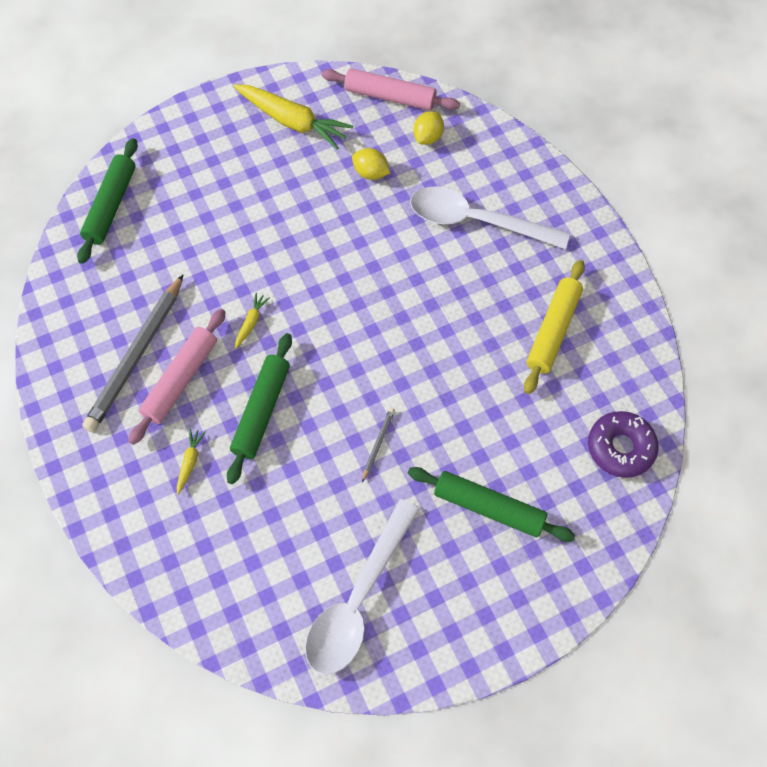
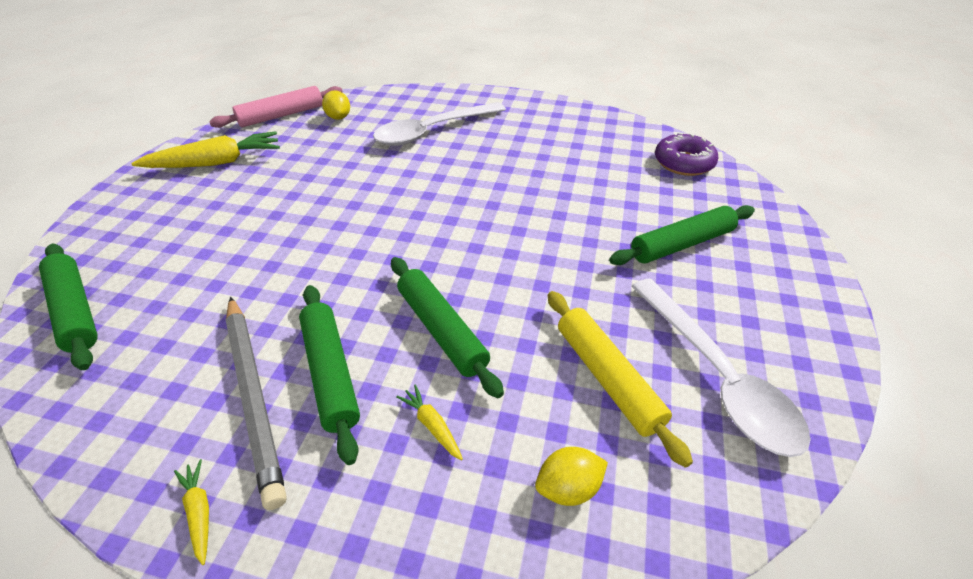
camera: 50 degrees left, 20 degrees down
(181, 380) = (331, 373): pink rolling pin -> green rolling pin
(251, 322) = (345, 284): yellow carrot -> yellow carrot (199, 512)
(370, 173) = (322, 152): yellow lemon -> yellow lemon (568, 487)
(378, 444) = (560, 273): grey pencil -> none
(553, 330) = (559, 144): yellow rolling pin -> yellow rolling pin (607, 378)

